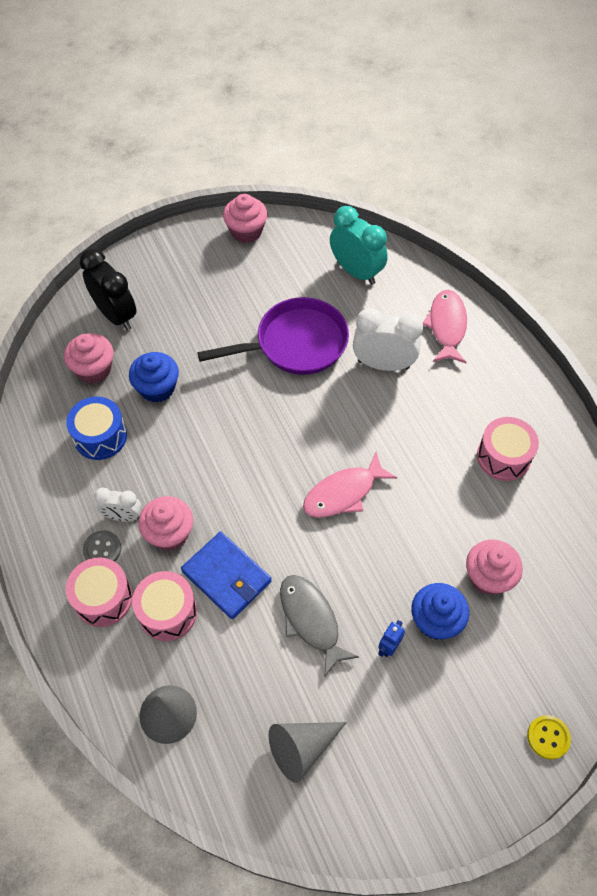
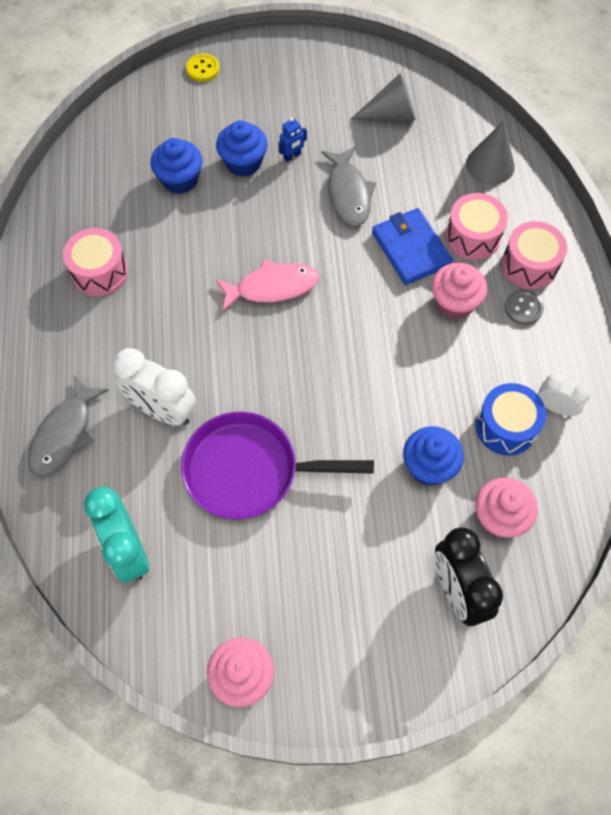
camera: 160 degrees left, 5 degrees up
(123, 516) = (497, 333): white clock -> white clock (555, 407)
(447, 326) = (64, 434): pink fish -> grey fish
(488, 577) = (180, 179): pink cupcake -> blue cupcake

